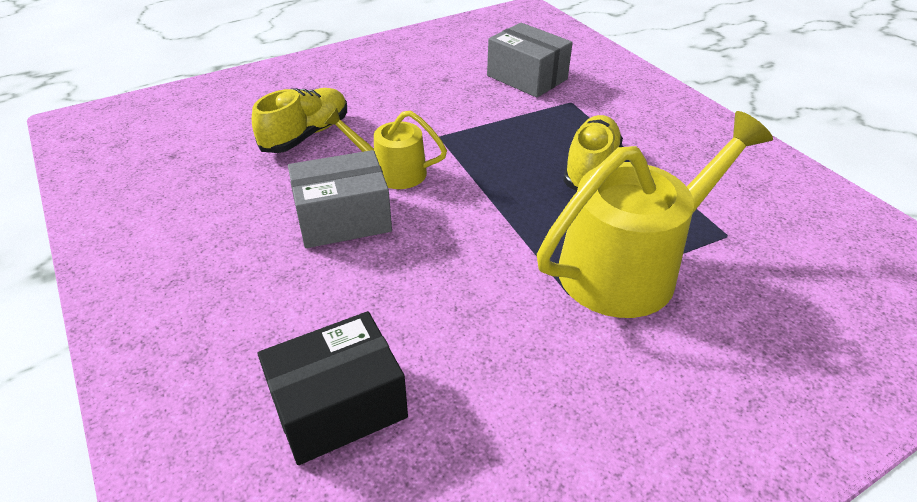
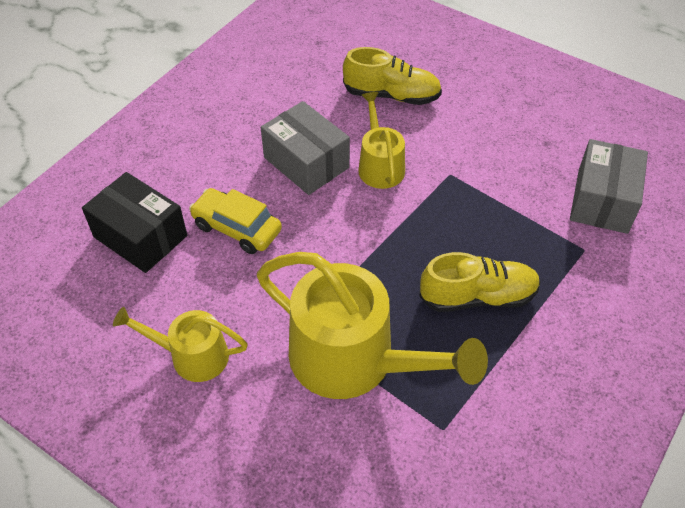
camera: 65 degrees right, 10 degrees up
(396, 304) = (237, 228): none -> yellow car
(568, 403) = (192, 355): none -> yellow watering can

